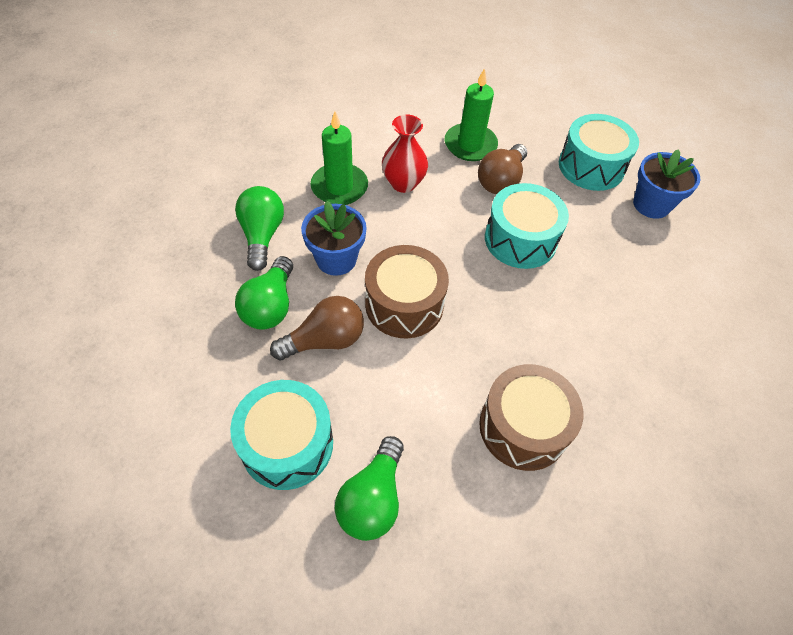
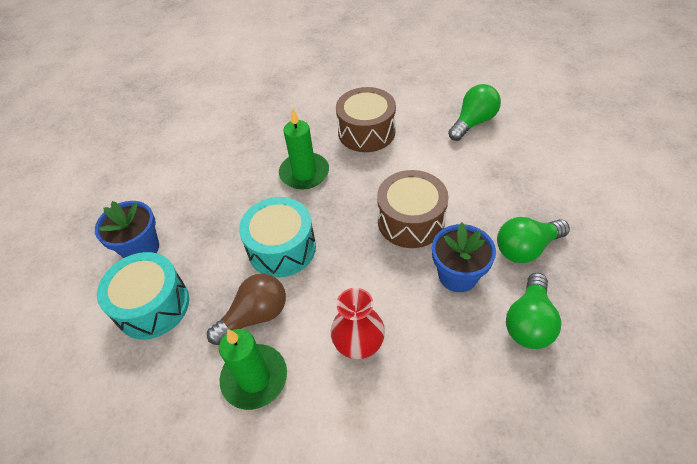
camera: 150 degrees left, 5 degrees down
(270, 306) = (526, 248): green light bulb -> green light bulb turned 150 degrees counterclockwise
(287, 444) = (522, 157): turquoise drum -> none
(325, 340) = (483, 210): brown light bulb -> none
(339, 187) = (432, 361): green candle -> green candle (304, 173)

